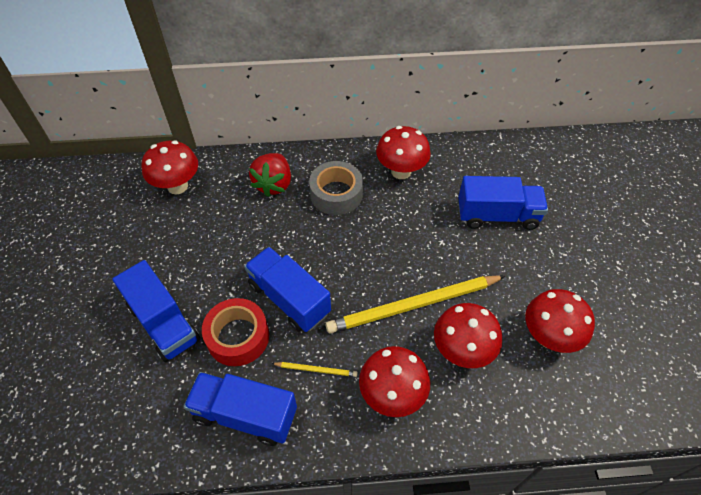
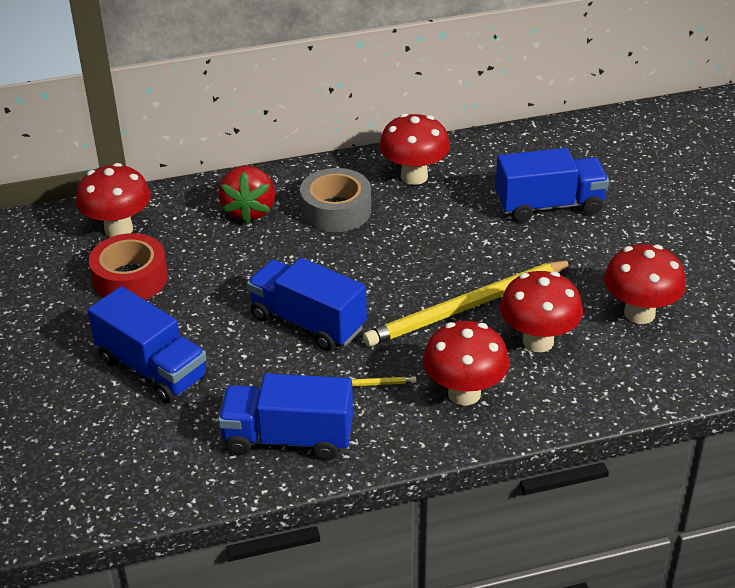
camera: 10 degrees left, 15 degrees down
(238, 337) = (254, 368): red tape -> red tape (130, 279)

